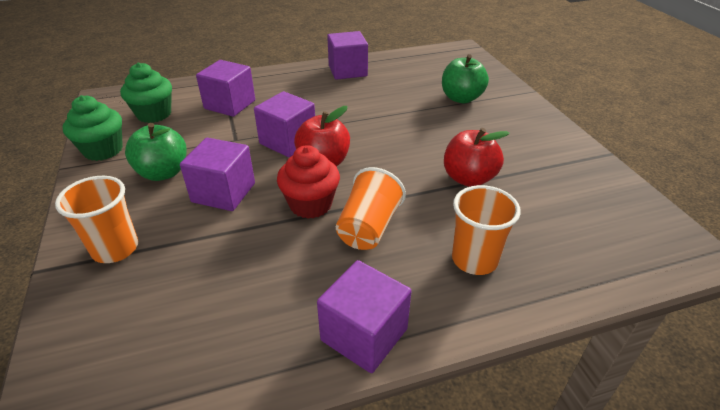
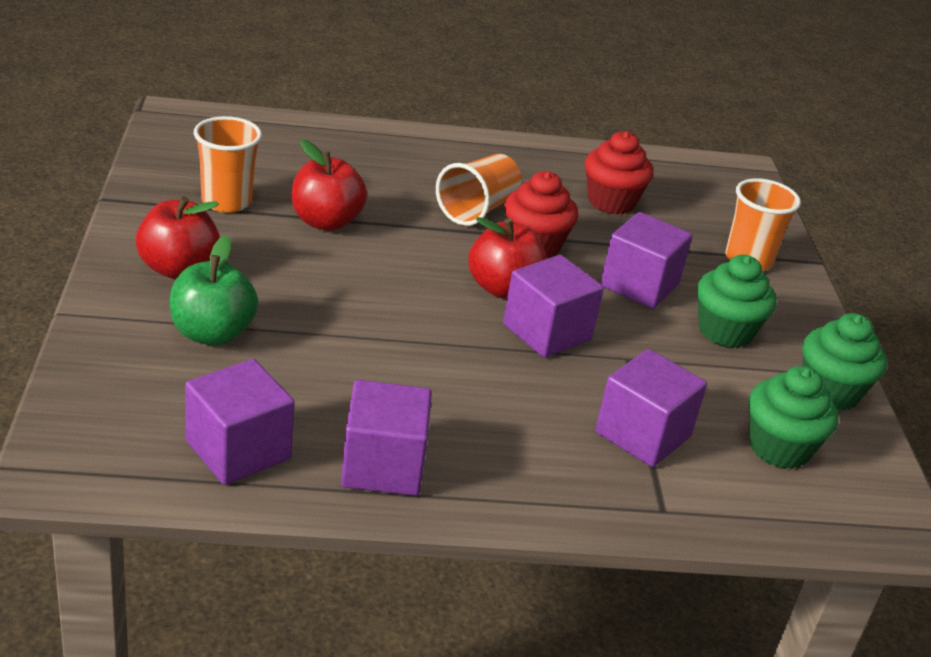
camera: 170 degrees left, 5 degrees down
(163, 172) = (725, 331): green apple -> green cupcake
(245, 283) = (611, 202): none -> red cupcake
(364, 334) = (515, 151): purple cube -> purple cube (238, 450)
(474, 260) = (388, 162): orange cup -> orange cup (226, 201)
(514, 123) = (178, 268): none -> red apple

